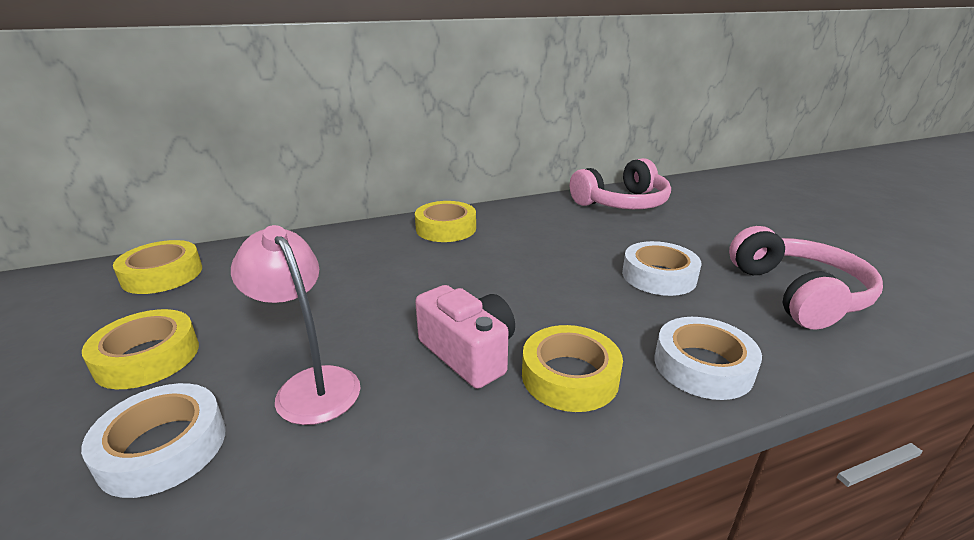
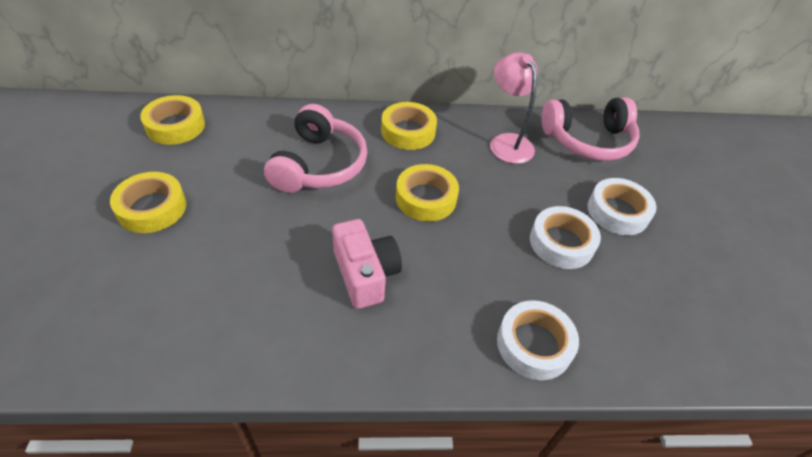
camera: 15 degrees right, 20 degrees up
(163, 447) = (148, 288): white tape -> white tape (617, 212)
(310, 384) = (248, 267): pink lamp -> pink lamp (507, 142)
(569, 376) = (427, 319): yellow tape -> yellow tape (426, 198)
(798, 294) = (673, 300): pink headphones -> pink headphones (319, 165)

